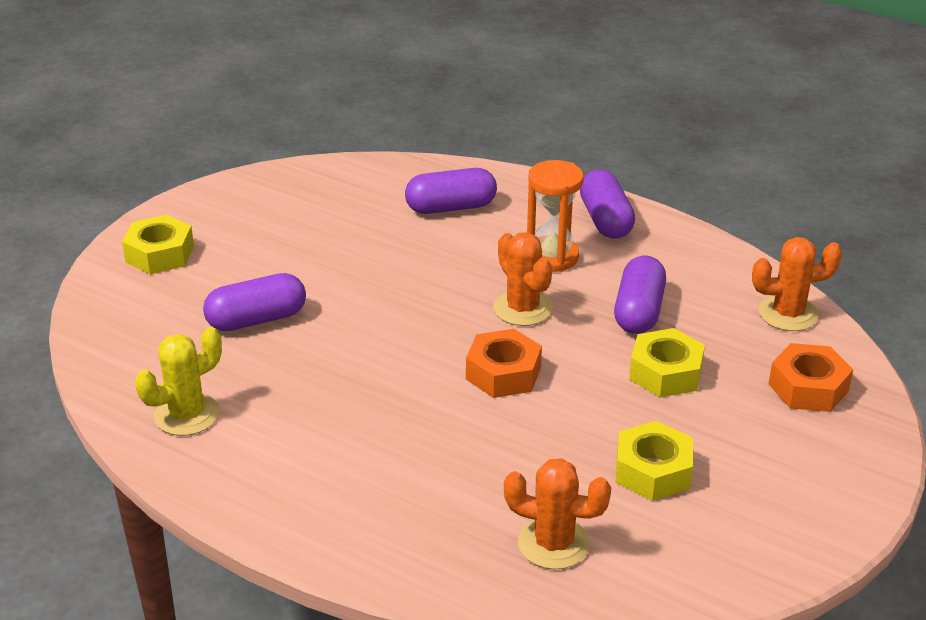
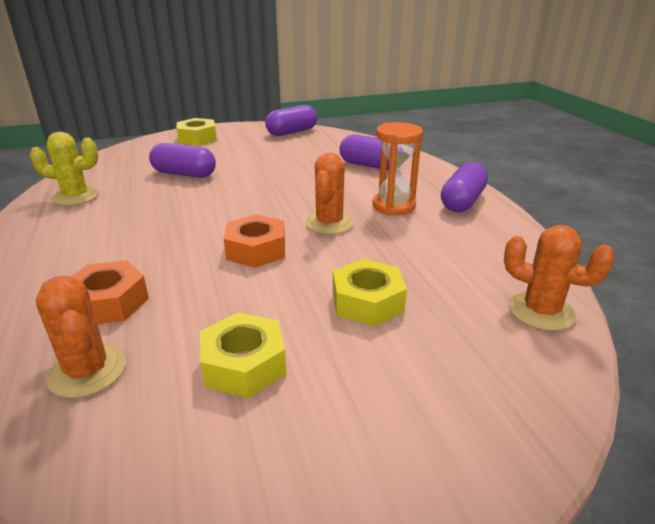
camera: 40 degrees right, 5 degrees down
(638, 311) = (407, 256): purple capsule -> purple capsule (292, 132)
(808, 387) = (484, 378): orange nut -> orange nut (108, 303)

